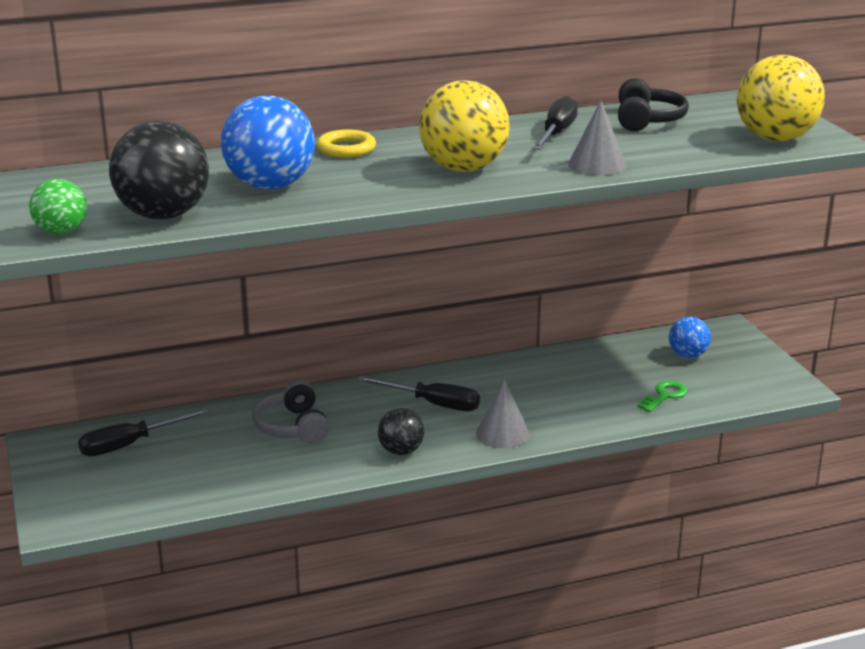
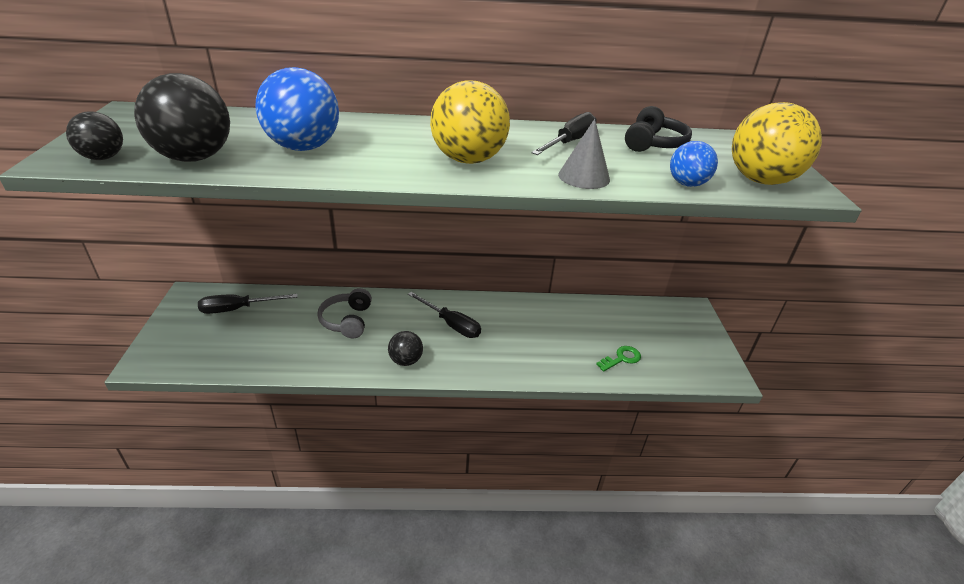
camera: 15 degrees right, 10 degrees up
(61, 232) = (103, 158): green ball -> black ball
(346, 149) = (394, 127): yellow ring -> none
(503, 433) = (485, 363): grey cone -> none
(688, 355) = (654, 325): blue ball -> blue ball (687, 184)

